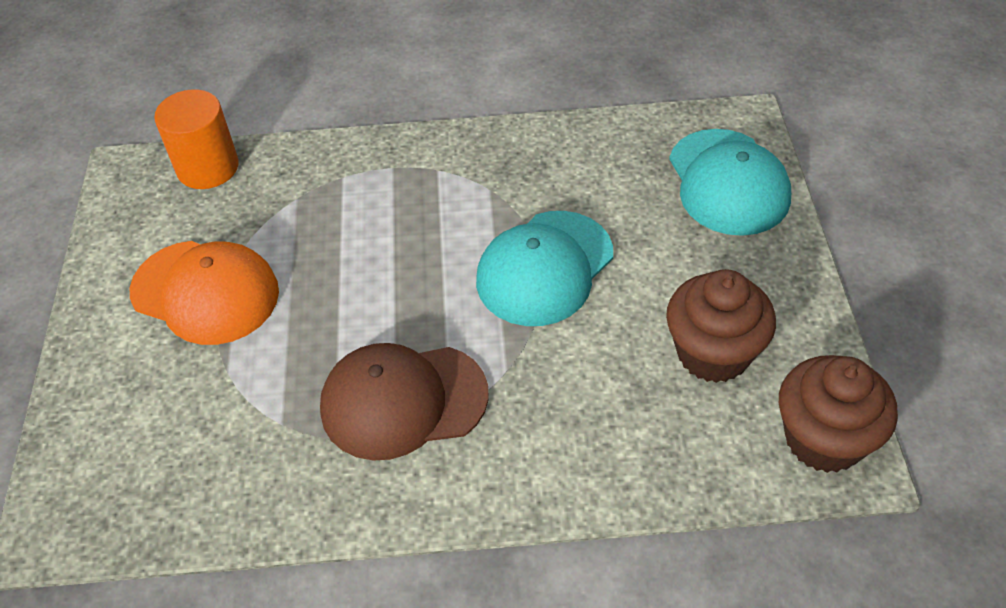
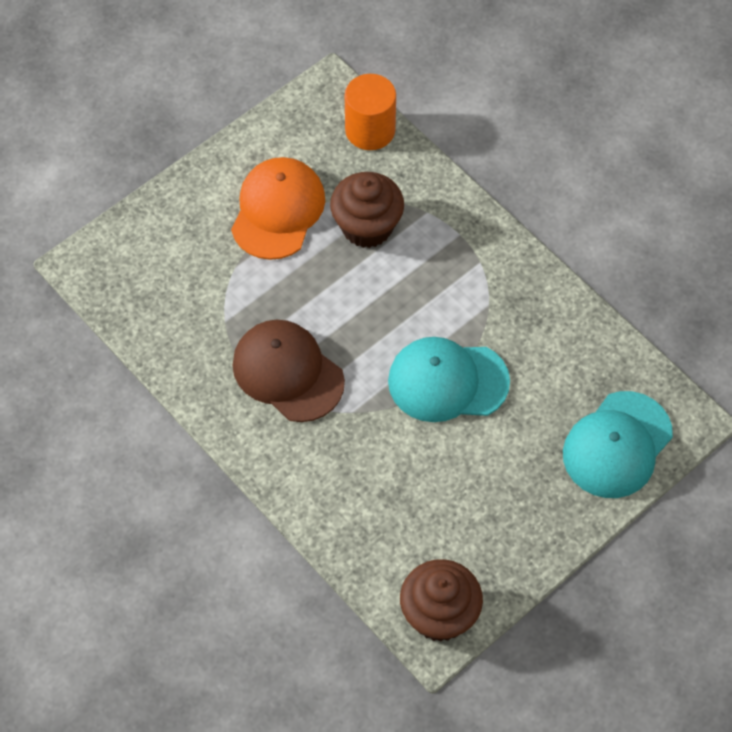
camera: 50 degrees right, 10 degrees up
(205, 292) = (278, 210): orange cap -> orange cap turned 150 degrees counterclockwise
(713, 353) = (457, 518): brown cupcake -> brown cupcake (367, 226)

